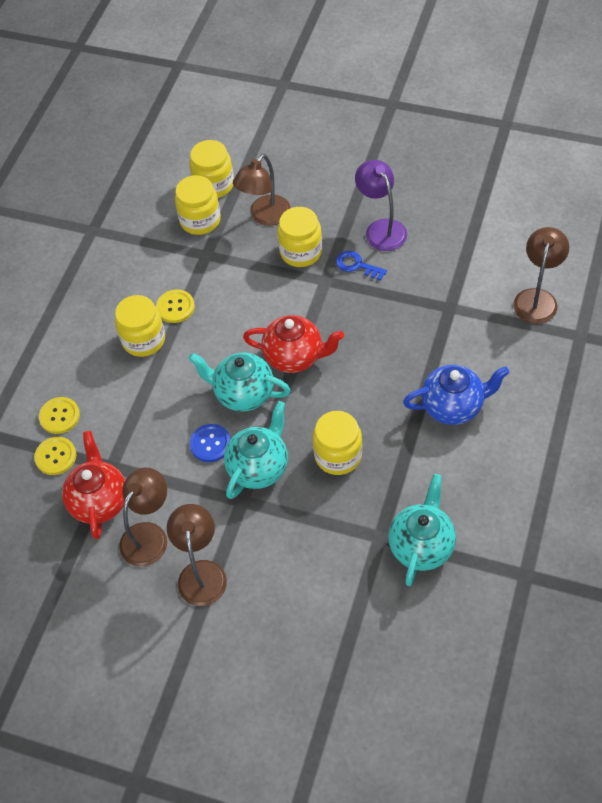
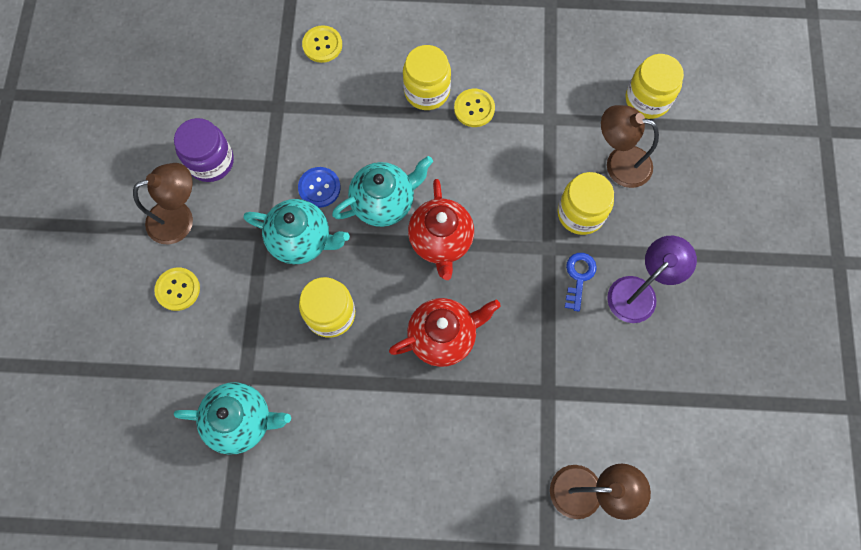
camera: 70 degrees right, 15 degrees up
(55, 456) = (278, 56): yellow button -> yellow button (178, 289)
(99, 501) = (238, 108): red teapot -> red teapot (443, 337)
(149, 535) = (211, 161): brown lamp -> purple jar
(200, 220) = (594, 100): yellow jar -> none
(243, 394) = (384, 203): turquoise teapot -> turquoise teapot turned 60 degrees clockwise
(453, 406) = (415, 421): blue teapot -> none

